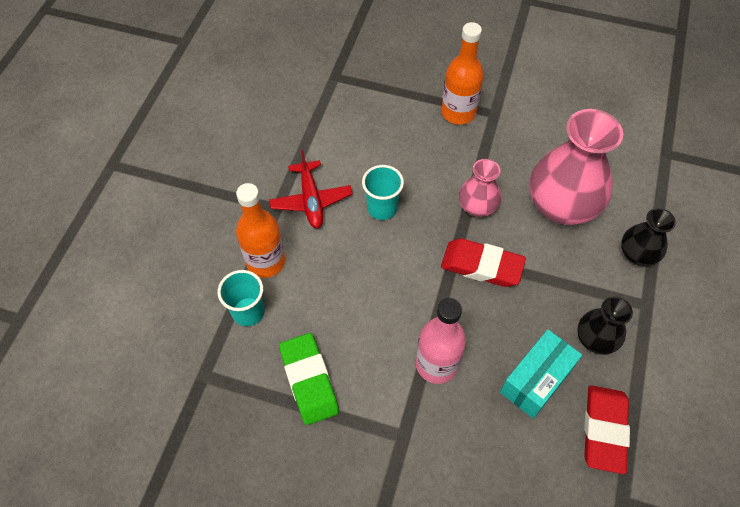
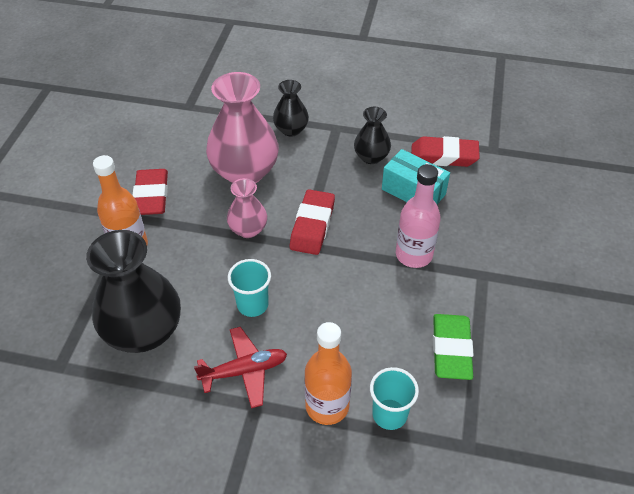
camera: 95 degrees left, 10 degrees down
(309, 380) = (451, 349): green eraser -> green eraser turned 60 degrees counterclockwise
(361, 128) = (144, 331): none -> black vase
(523, 126) = (151, 196): none -> red eraser

